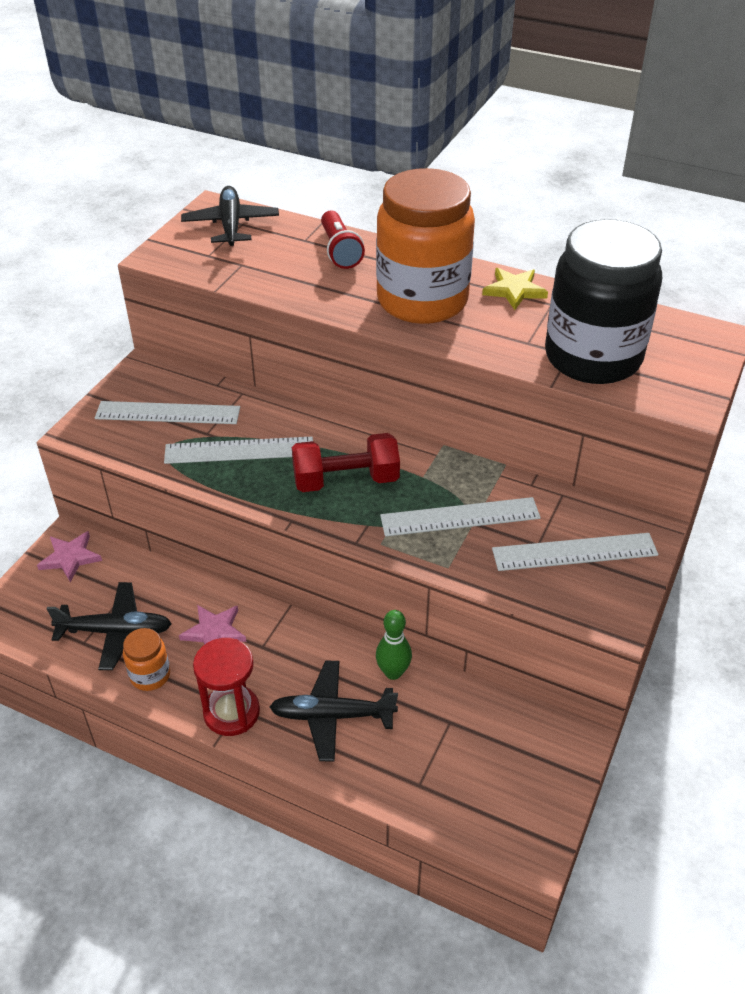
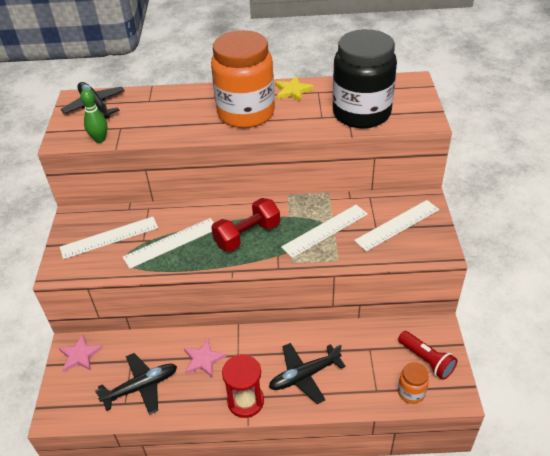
camera: 25 degrees left, 0 degrees up
(150, 675) = (181, 403): orange jar -> orange jar (411, 392)
(340, 251) = (175, 100): red flashlight -> red flashlight (426, 360)
(393, 672) = (321, 336): green bowling pin -> green bowling pin (100, 139)

